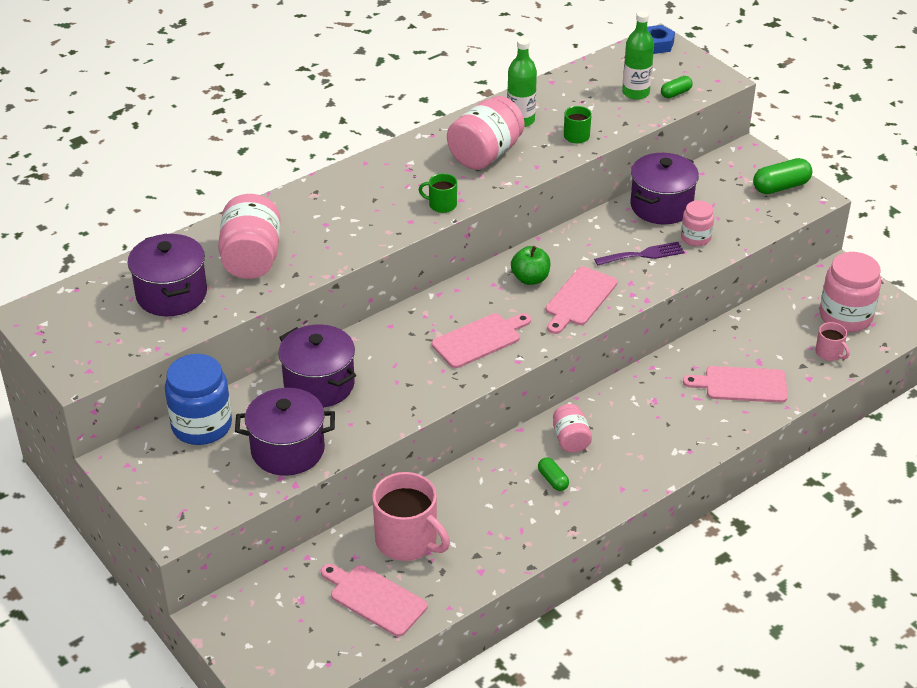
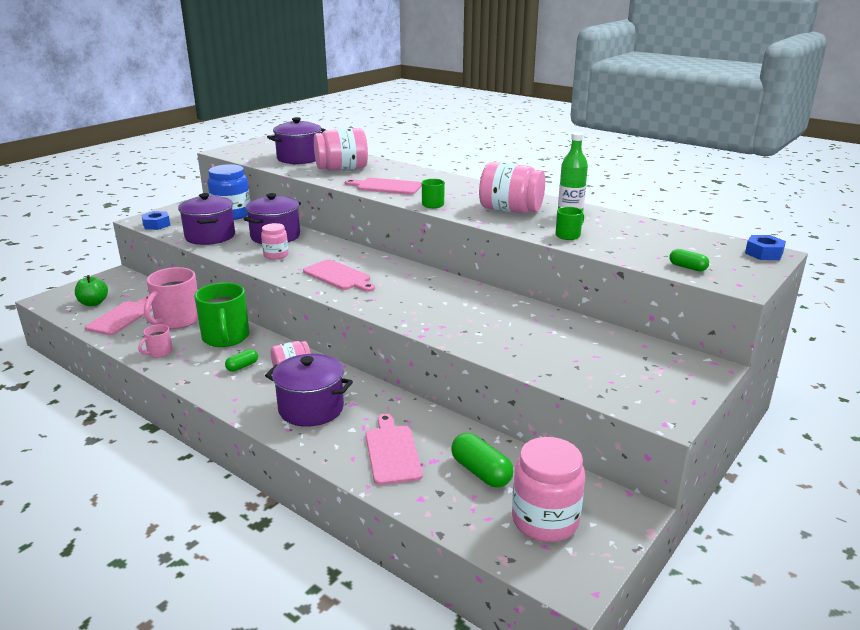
camera: 75 degrees right, 15 degrees down
(206, 510) = (156, 225): none -> blue nut
(475, 493) = (226, 337): none -> green mug
(530, 279) = (423, 286): green apple -> green apple (93, 303)
(579, 299) = (407, 307): pink cutting board -> pink cutting board (386, 187)
(635, 93) = (665, 251): green bottle -> none
(643, 255) = (487, 328): purple fork -> none
(661, 206) = (569, 330): purple pot -> purple pot (311, 408)
(695, 238) = (532, 351): pink jar -> pink jar (276, 255)
(781, 187) = (666, 393): green capsule -> green capsule (481, 472)
(829, 353) = (471, 511): pink mug -> pink mug (159, 352)

